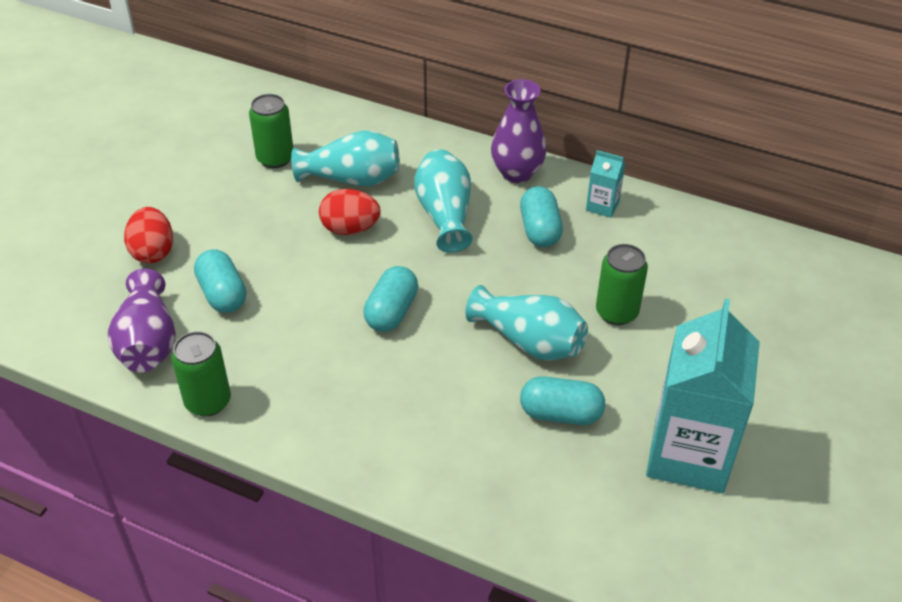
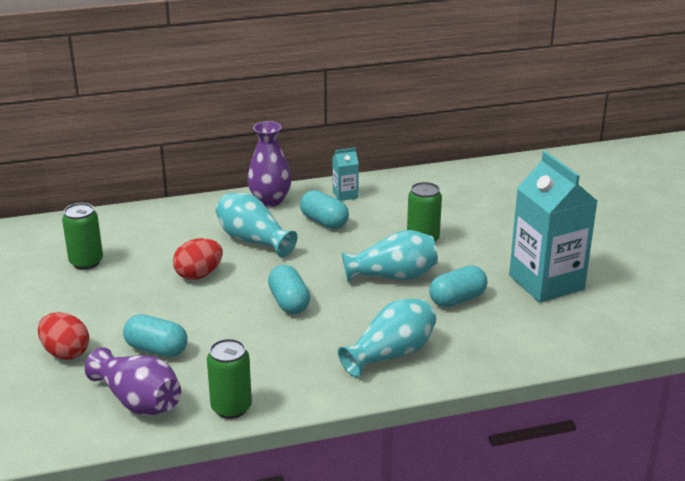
camera: 40 degrees left, 15 degrees down
(352, 179) = (161, 249): turquoise vase -> turquoise vase (391, 354)

